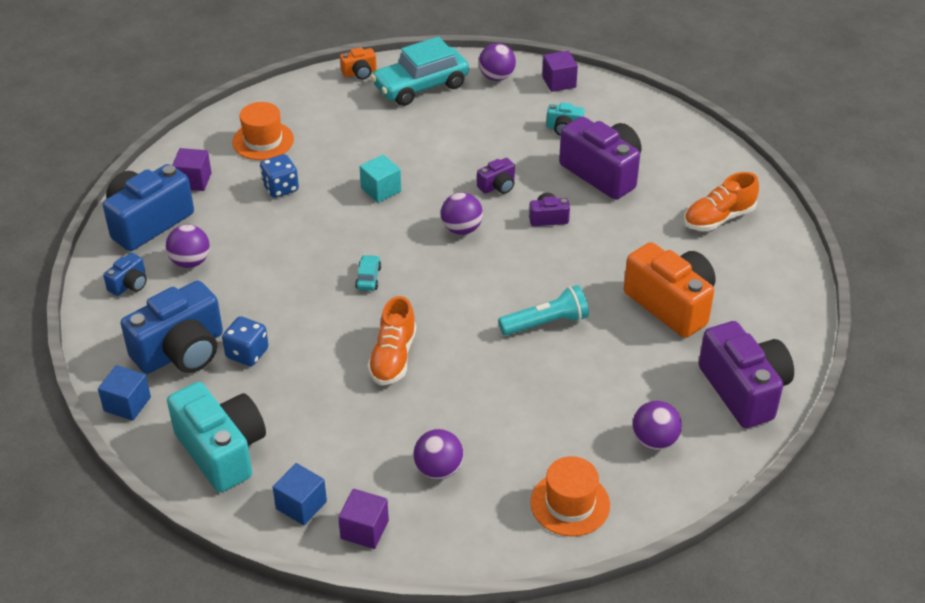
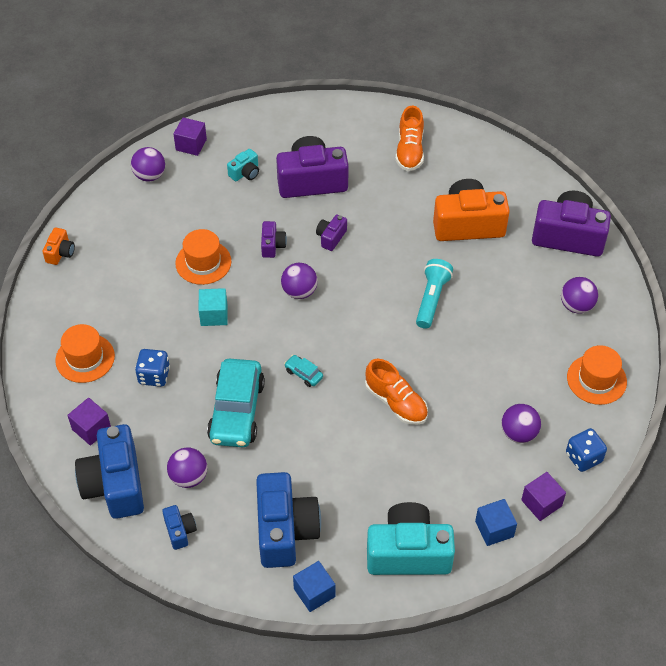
camera: 55 degrees left, 10 degrees up
(247, 353) = (322, 489): blue dice -> blue dice (583, 457)
(421, 86) = (115, 225): turquoise car -> turquoise car (237, 411)
(433, 155) = (203, 262): none -> orange hat

